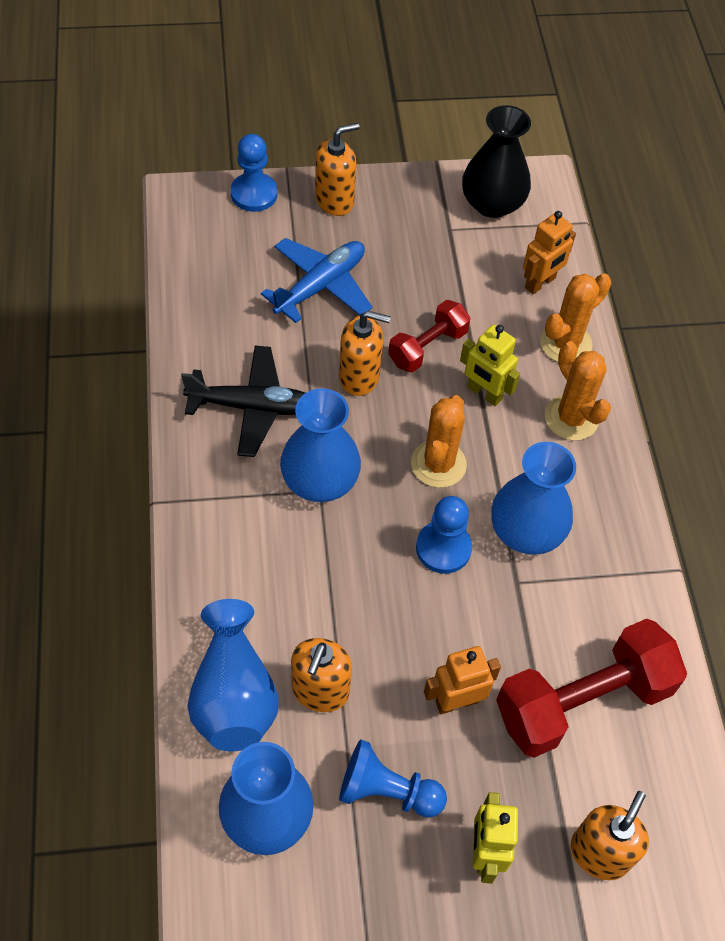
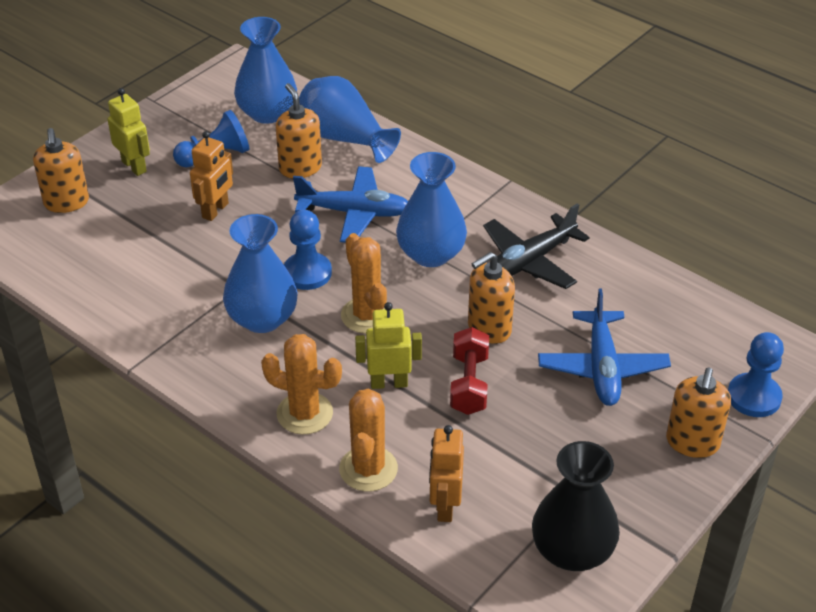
camera: 140 degrees right, 15 degrees down
(332, 583) = (354, 213): none -> blue plane
(582, 701) = (136, 257): red dumbbell -> none

